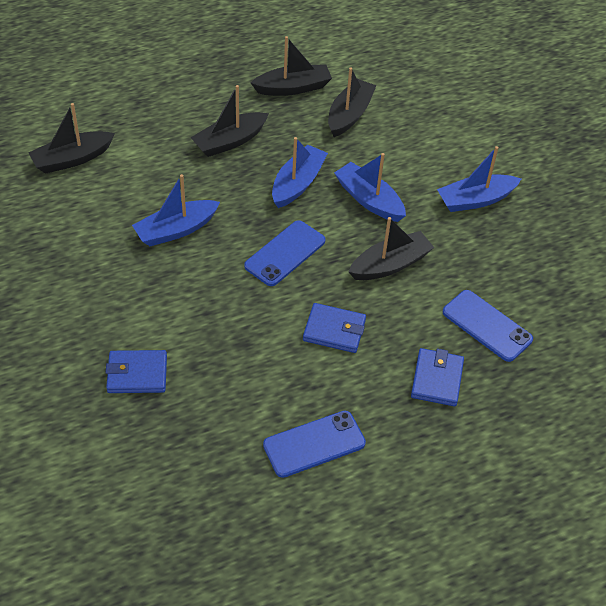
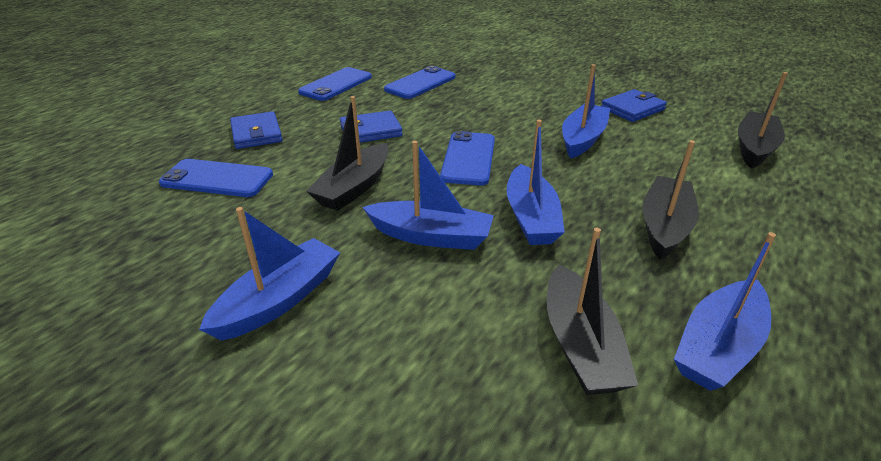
camera: 150 degrees right, 15 degrees down
(137, 374) = (487, 75): blue wallet -> blue wallet (632, 109)
(223, 396) = (420, 83): none -> blue phone
(293, 88) = (718, 347): black boat -> blue boat

